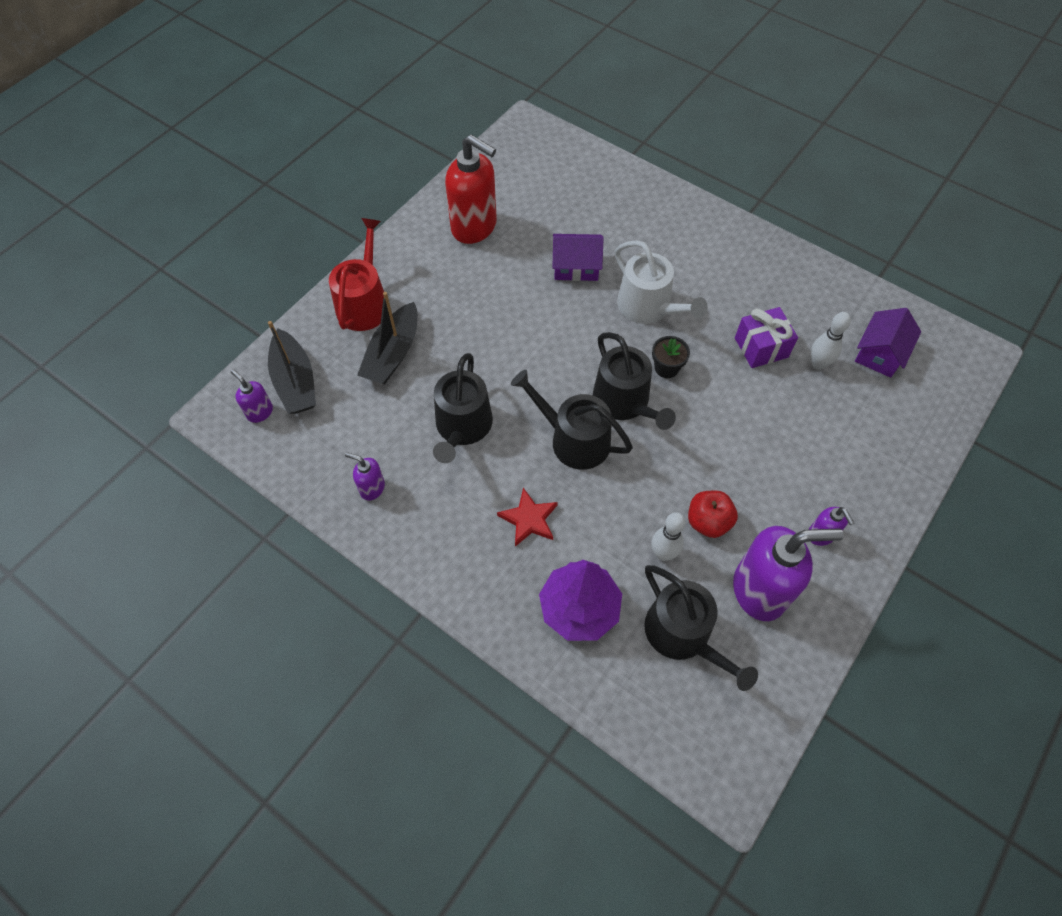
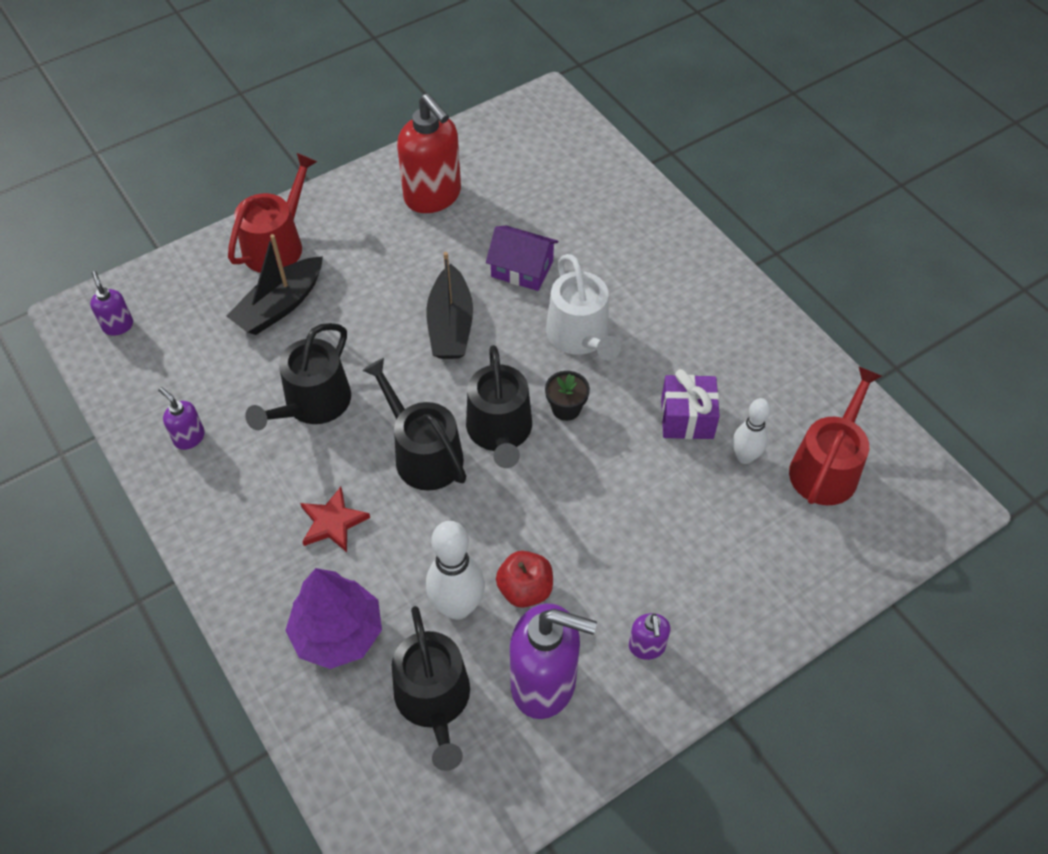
camera: 20 degrees right, 5 degrees down
(295, 382) = (168, 305): black boat -> black boat (450, 325)
(663, 553) = (457, 607): white bowling pin -> white bowling pin, size x1.57
(880, 353) = (827, 467): purple house -> red watering can

